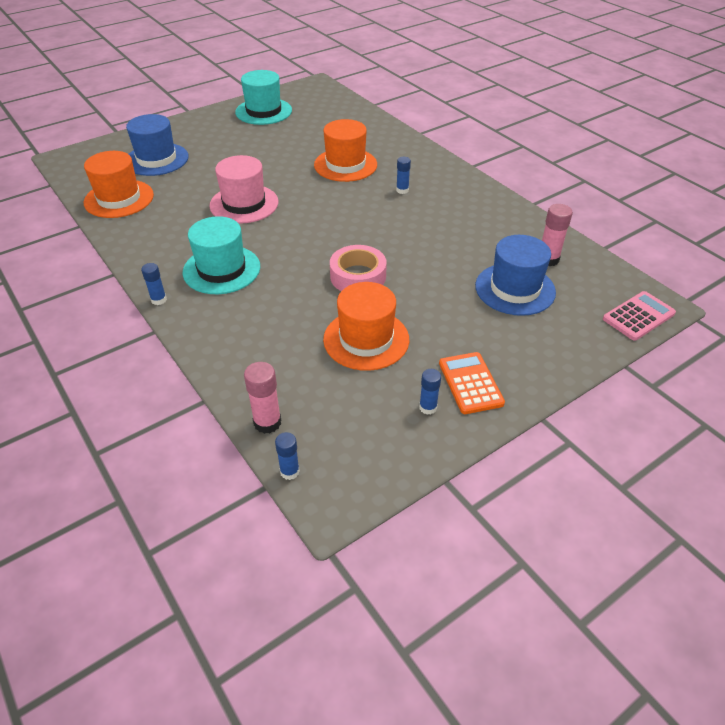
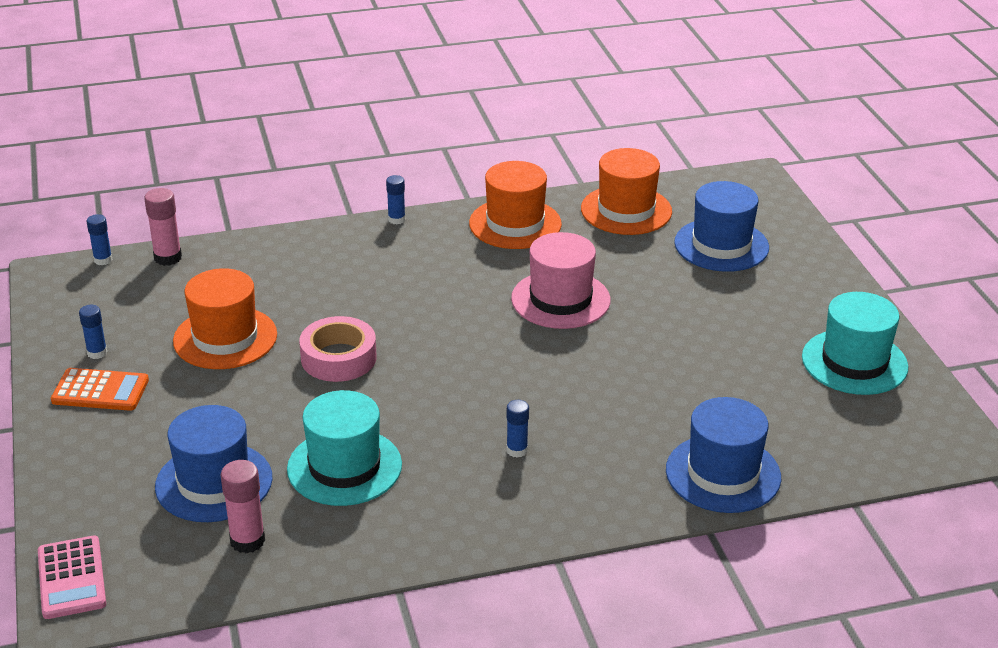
camera: 110 degrees right, 10 degrees down
(221, 269) = (423, 264): turquoise hat -> turquoise hat (344, 467)
(345, 165) = (625, 411): orange hat -> orange hat (515, 224)
(377, 133) = (723, 474): none -> blue hat

